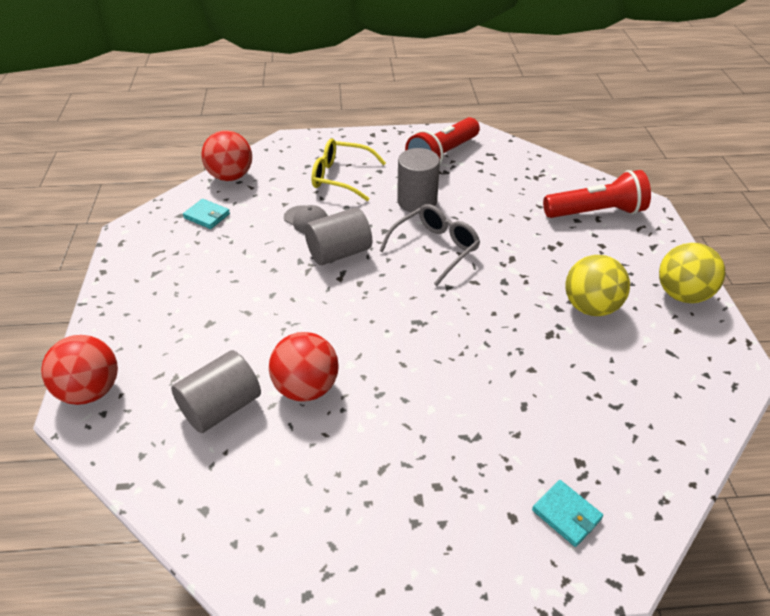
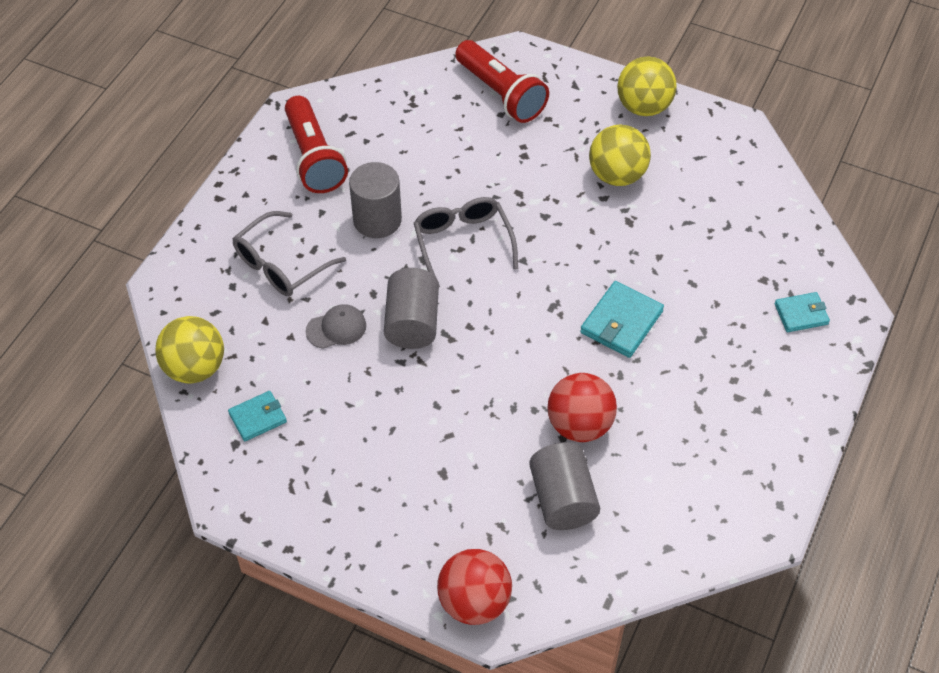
camera: 60 degrees left, 10 degrees up
(231, 176) = (195, 368): red ball -> yellow ball
(341, 177) = (281, 264): yellow glasses -> grey glasses
(437, 372) = (621, 322): none -> turquoise wallet
(596, 212) = (501, 94): red flashlight -> red flashlight turned 120 degrees clockwise

